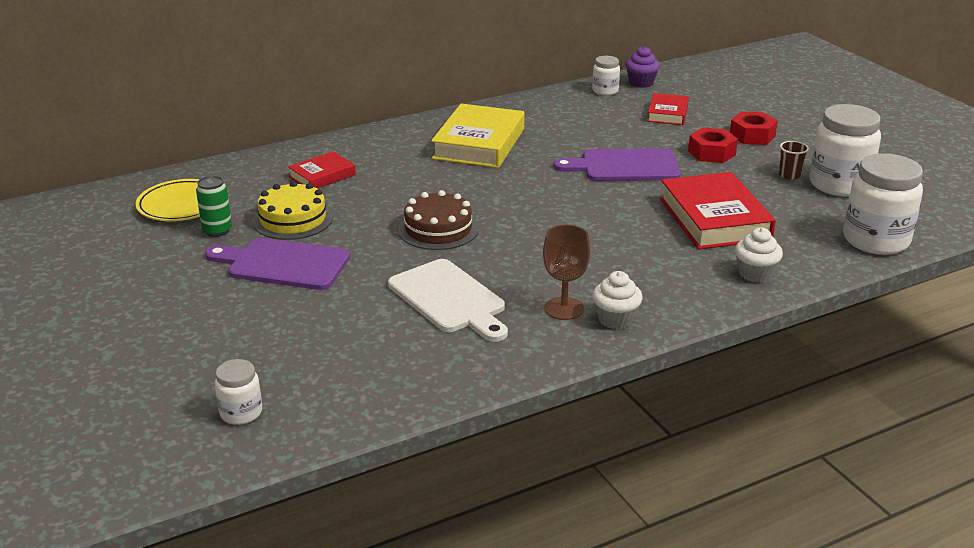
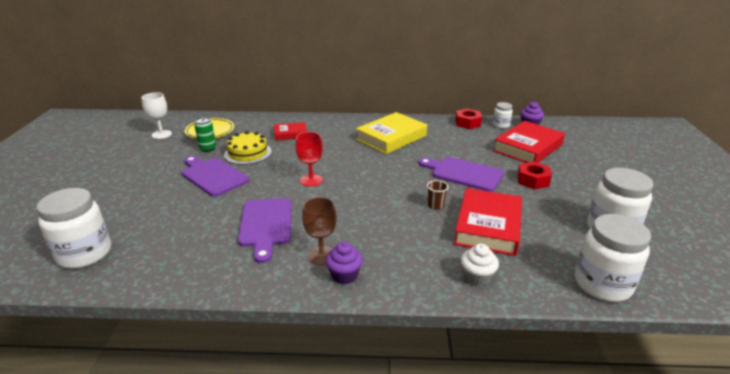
camera: 30 degrees right, 0 degrees up
(99, 231) = (161, 134): none -> white goblet
(241, 413) = (84, 254): white jar -> white jar, size x1.94
(438, 229) = (311, 180): brown cake -> red goblet
(449, 299) = (266, 225): white cutting board -> purple cutting board
(615, 319) = (344, 275): white cupcake -> purple cupcake
(667, 113) = (528, 148): red book -> red book, size x1.82
(752, 135) = (574, 176): red nut -> red nut (467, 123)
(789, 175) = (576, 212): brown cup -> brown cup (435, 205)

